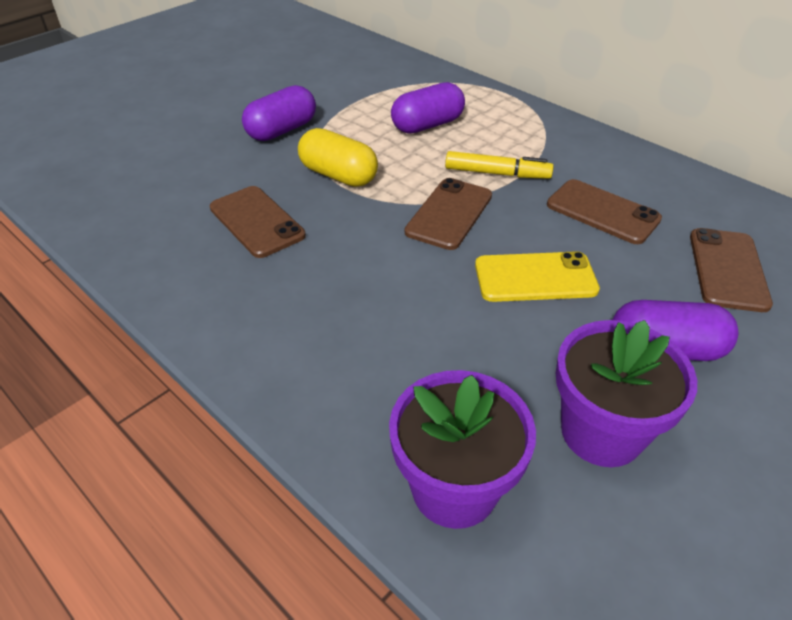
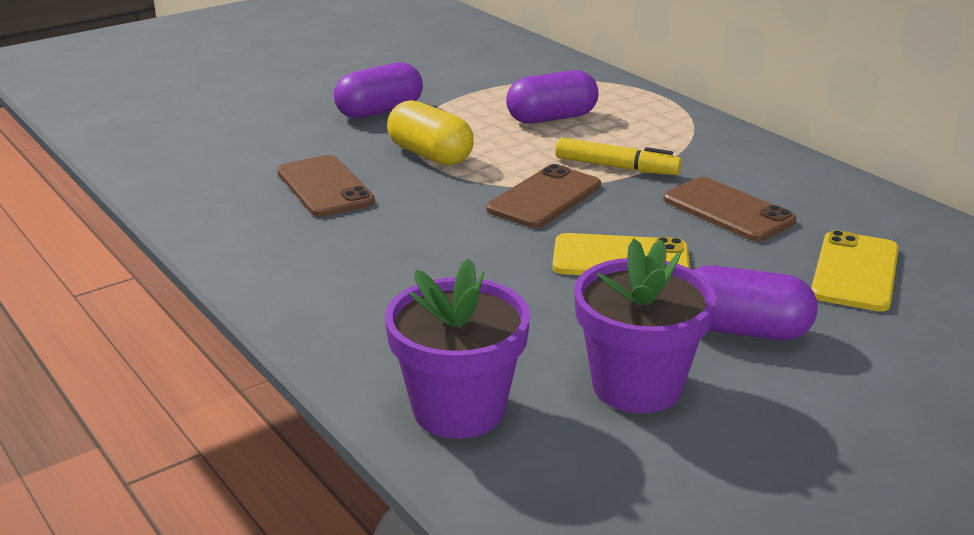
camera: 10 degrees right, 15 degrees down
(727, 269) = (855, 272): brown phone -> yellow phone

